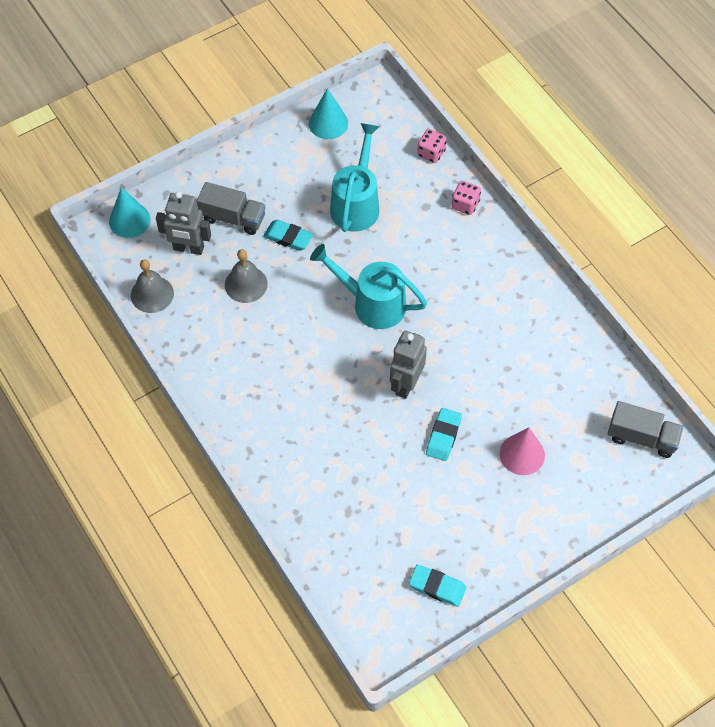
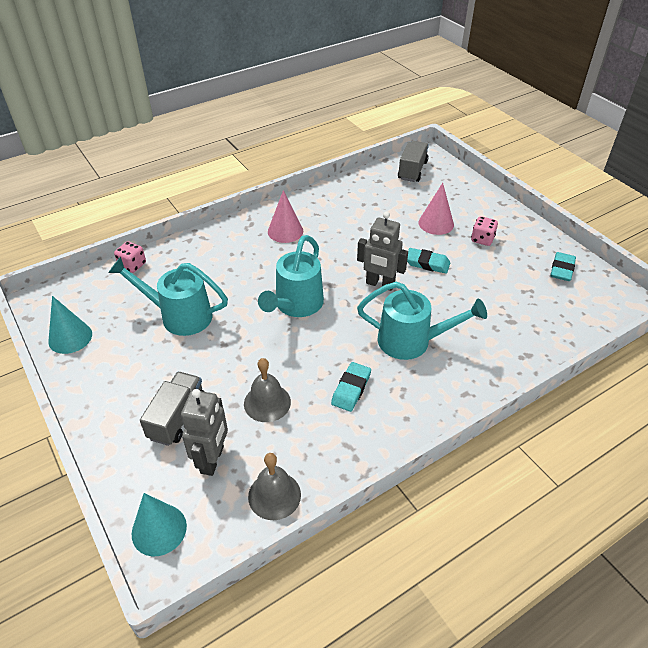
camera: 90 degrees left, 15 degrees down
(288, 237) = (211, 368): turquoise eraser -> turquoise eraser (351, 389)
(319, 409) = (412, 341): none -> turquoise watering can
(465, 205) = (195, 246): pink dice -> pink dice (482, 239)
(497, 289) = (285, 231): none -> pink cone

